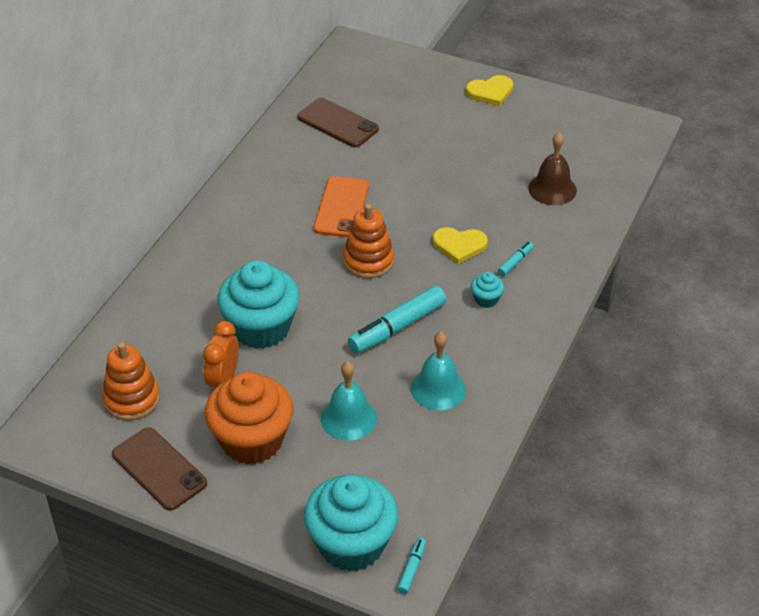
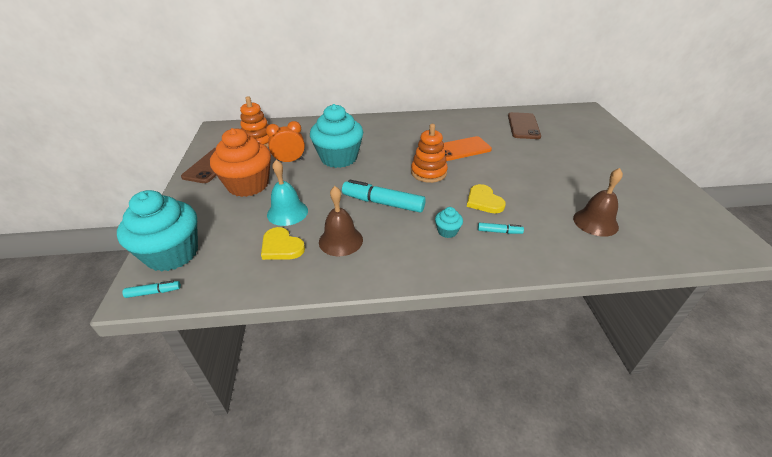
camera: 60 degrees right, 5 degrees down
(438, 389) = (340, 240): turquoise bell -> brown bell
(490, 92) = (638, 163): yellow heart -> yellow heart (281, 246)

